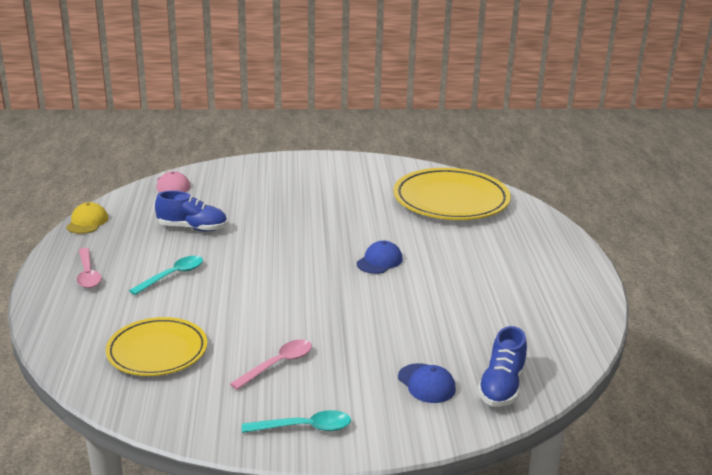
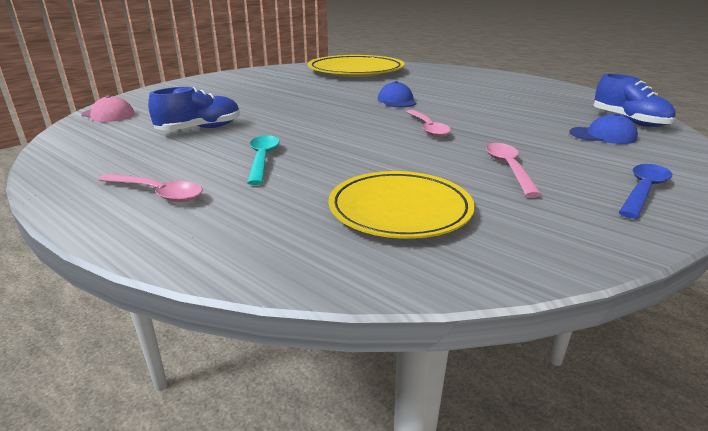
camera: 45 degrees left, 0 degrees up
(87, 222) = (55, 161): yellow cap -> none
(304, 427) = (643, 191): turquoise spoon -> blue spoon
(323, 303) = (428, 128): none -> pink spoon

